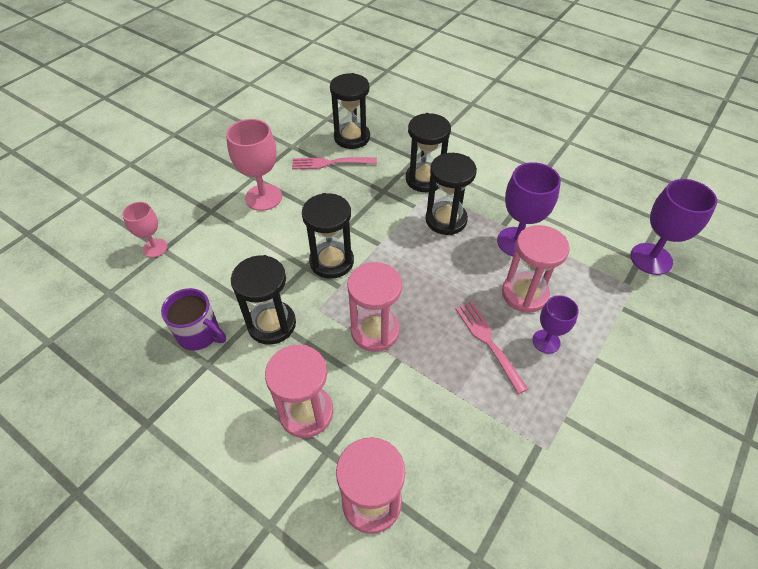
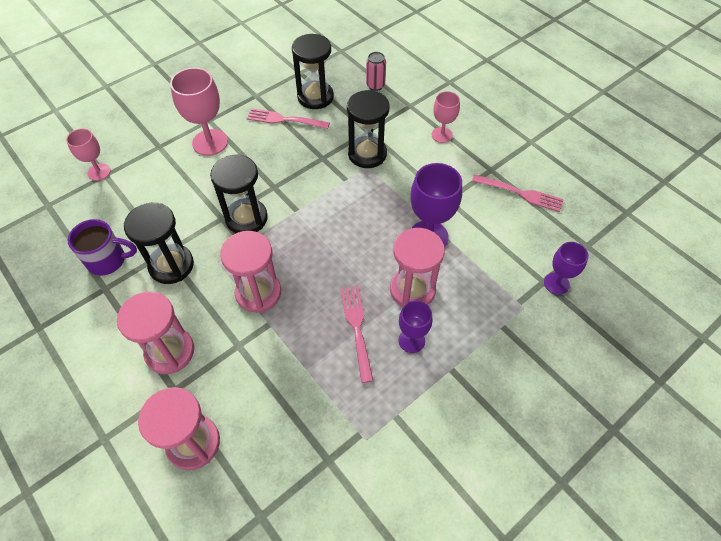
camera: 15 degrees right, 5 degrees up
(200, 334) = (108, 260): purple mug -> purple mug turned 45 degrees counterclockwise
(405, 118) = (375, 85): none -> pink can
(446, 220) = (369, 200): black hourglass -> none
(486, 150) = (442, 135): none -> pink goblet
(580, 187) = (519, 193): none -> pink fork
(651, 259) = (556, 283): purple goblet -> purple goblet, size x0.61

